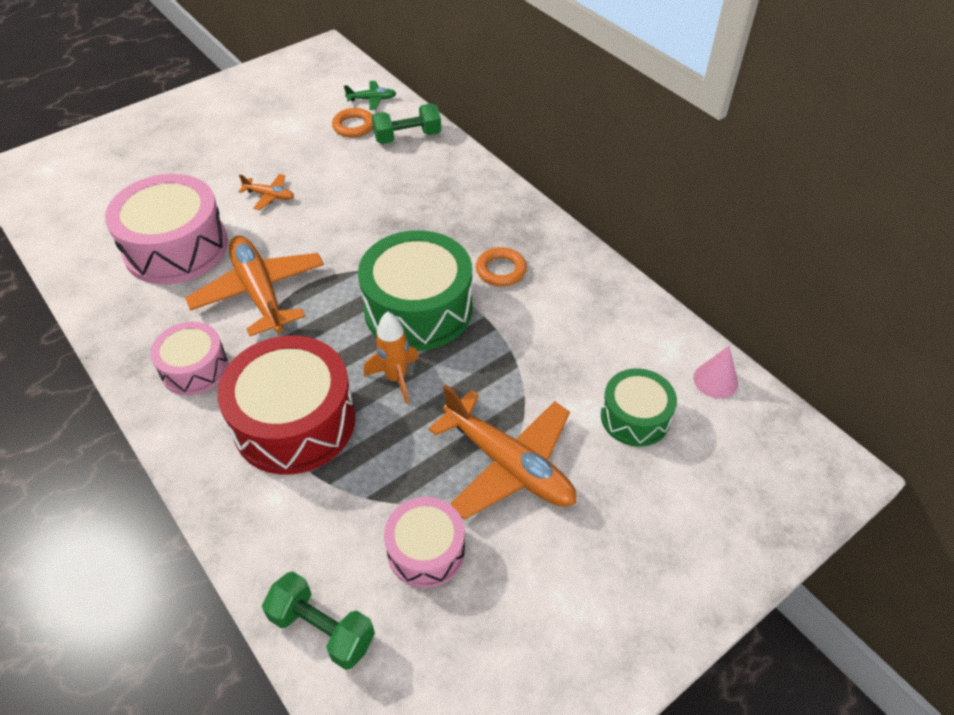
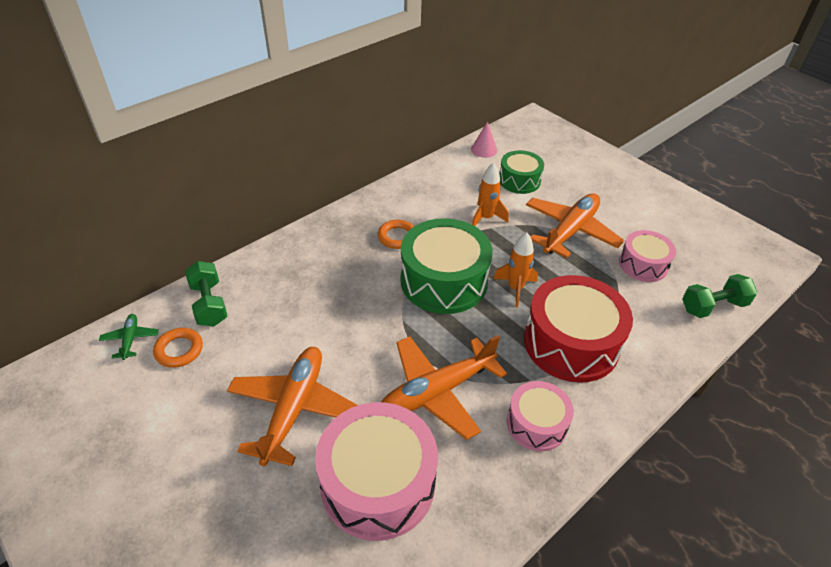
camera: 95 degrees left, 5 degrees down
(269, 196) = (294, 409): orange plane -> orange plane, size x2.20
(322, 629) = (713, 306): green dumbbell -> green dumbbell turned 45 degrees clockwise
(539, 363) = (486, 218): none -> orange rocket

